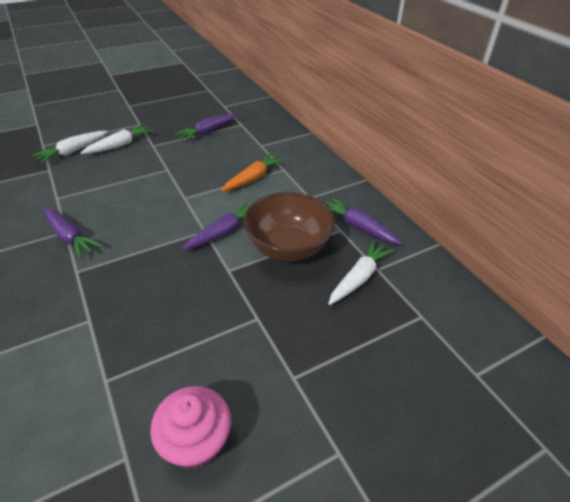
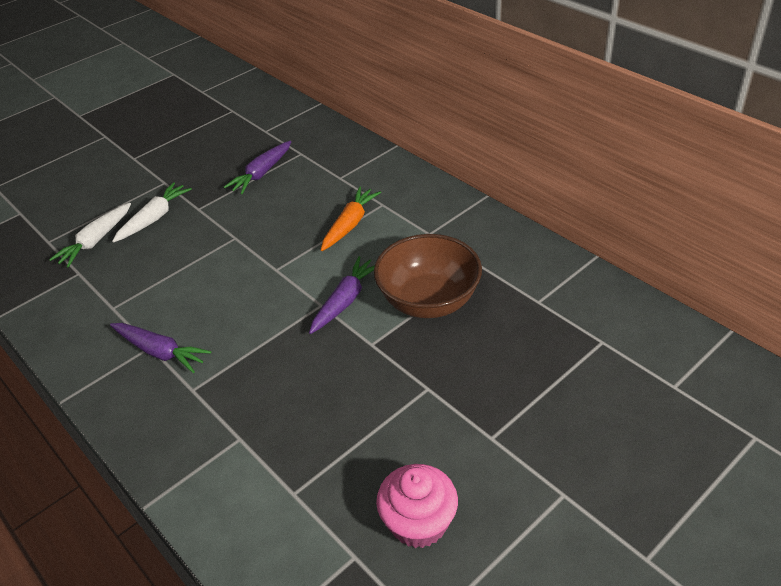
camera: 10 degrees left, 0 degrees up
(358, 227) = (500, 257): purple carrot -> none
(359, 277) = (521, 316): white carrot -> none

